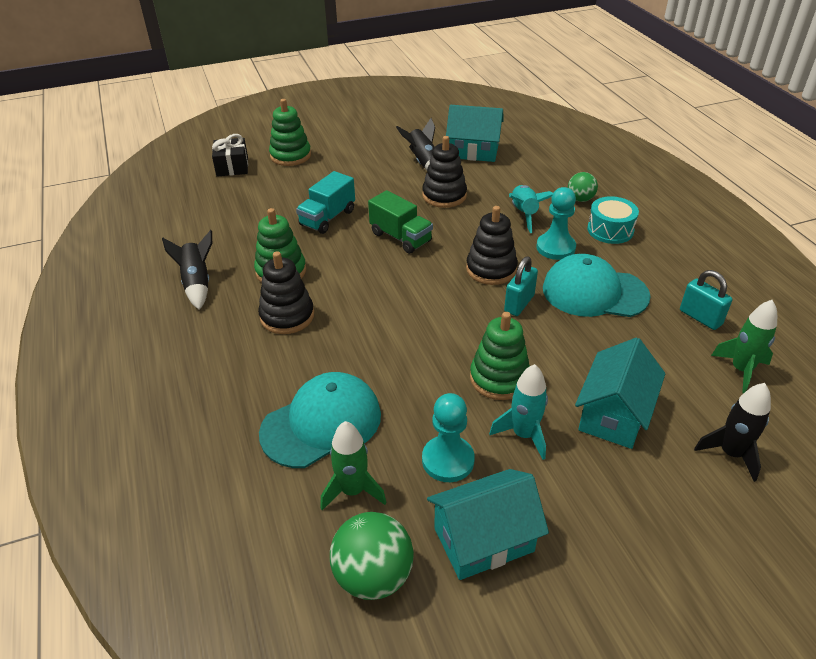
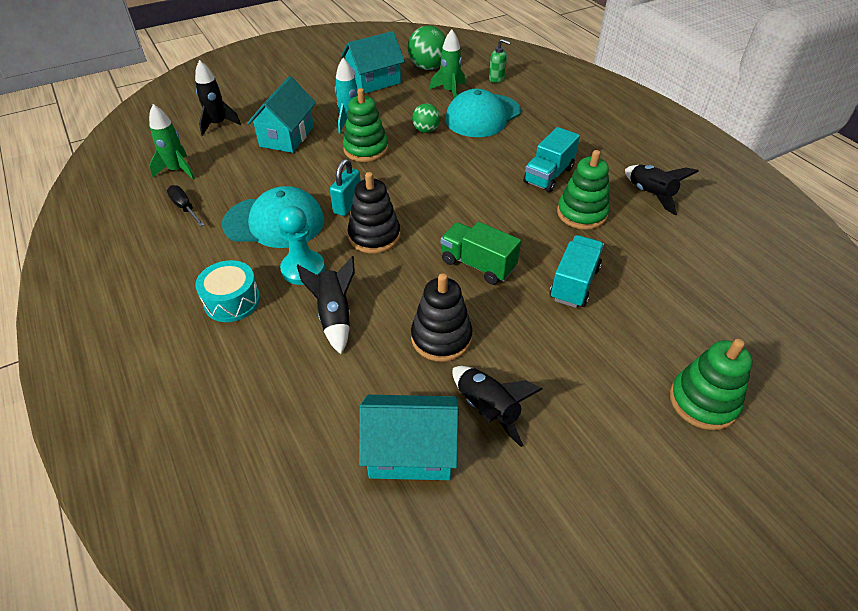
camera: 170 degrees right, 5 degrees up
(232, 167) = (768, 364): black gift -> none
(257, 518) = (497, 79): none -> green soap dispenser
(287, 316) = (548, 175): black stacking toy -> turquoise truck
(448, 460) = (397, 107): turquoise pawn -> none
(524, 214) = (334, 316): turquoise rocket -> black rocket
(580, 199) = (255, 351): green ball -> green ball (426, 130)
(700, 317) = (185, 208): turquoise padlock -> black screwdriver

